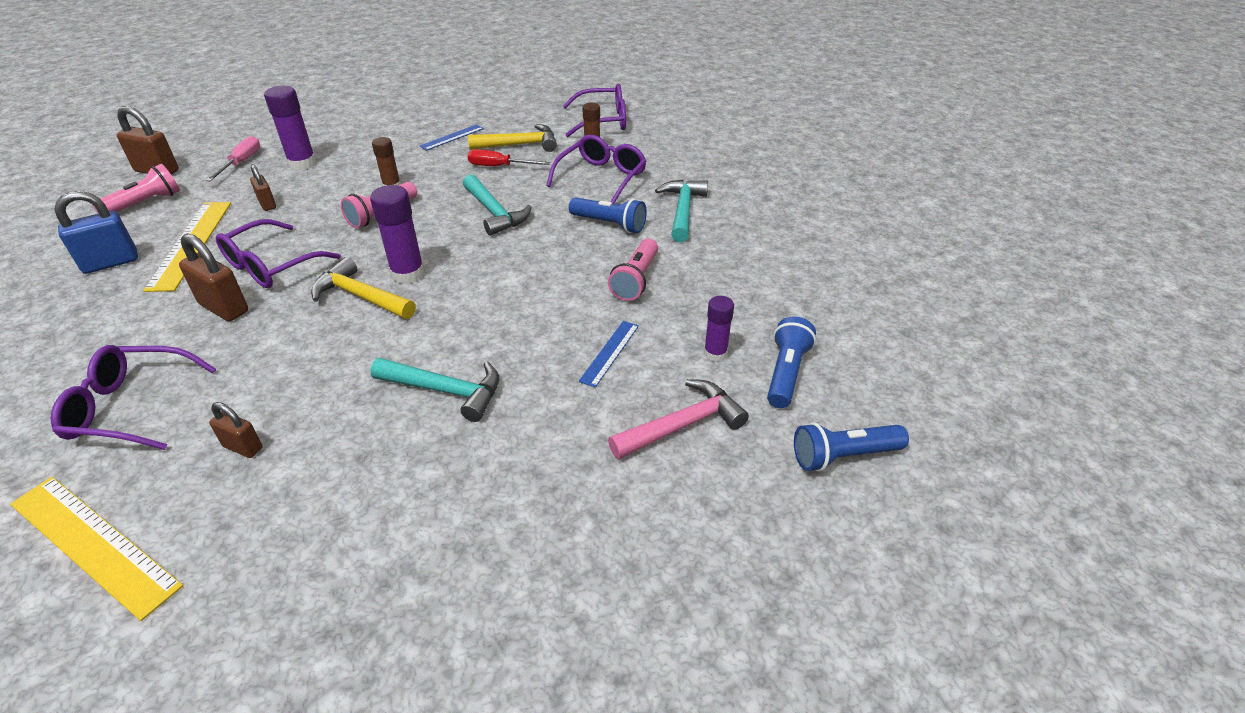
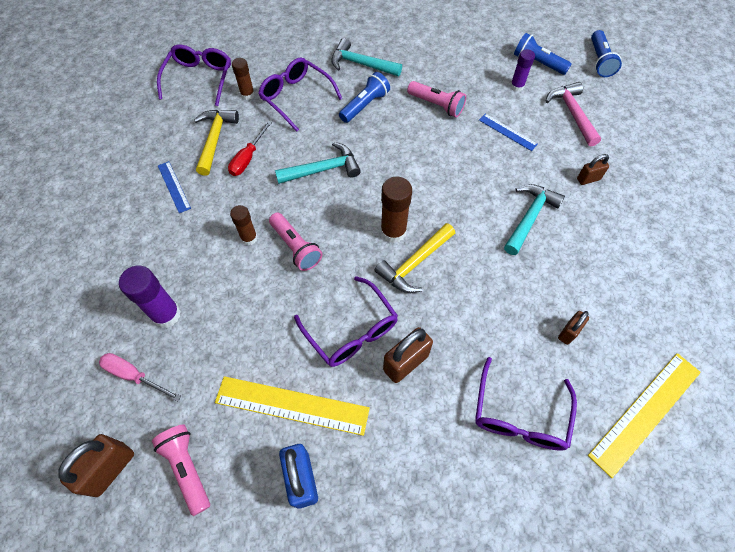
camera: 75 degrees left, 20 degrees up
(267, 204) = (240, 342): brown padlock -> brown padlock (588, 179)
(408, 274) = (393, 232): purple glue stick -> brown glue stick

